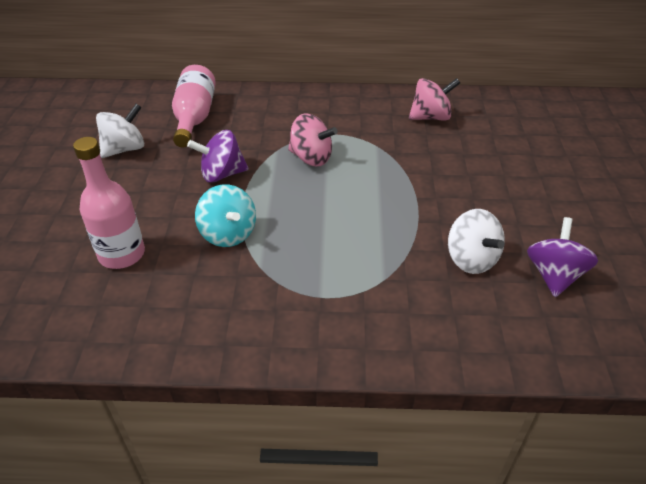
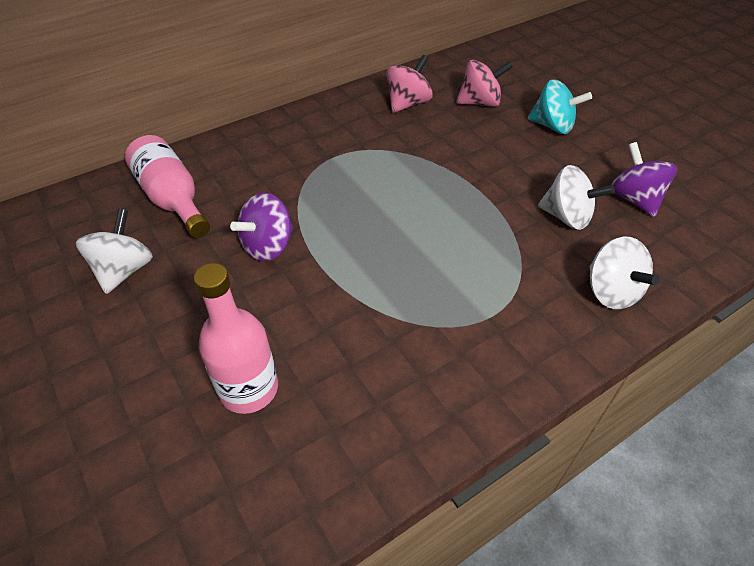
camera: 35 degrees left, 5 degrees up
(228, 234) = (340, 304): turquoise spinning top -> turquoise spinning top (552, 126)
(311, 158) = (341, 188): pink spinning top -> pink spinning top (480, 103)
(443, 332) = (611, 292): none -> white spinning top

